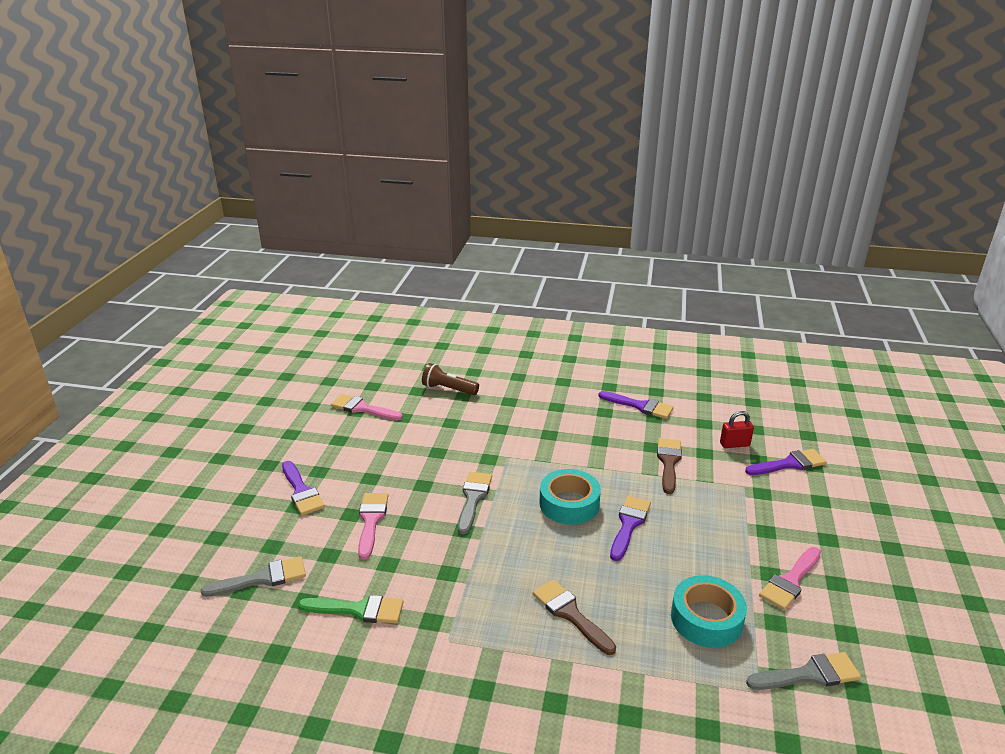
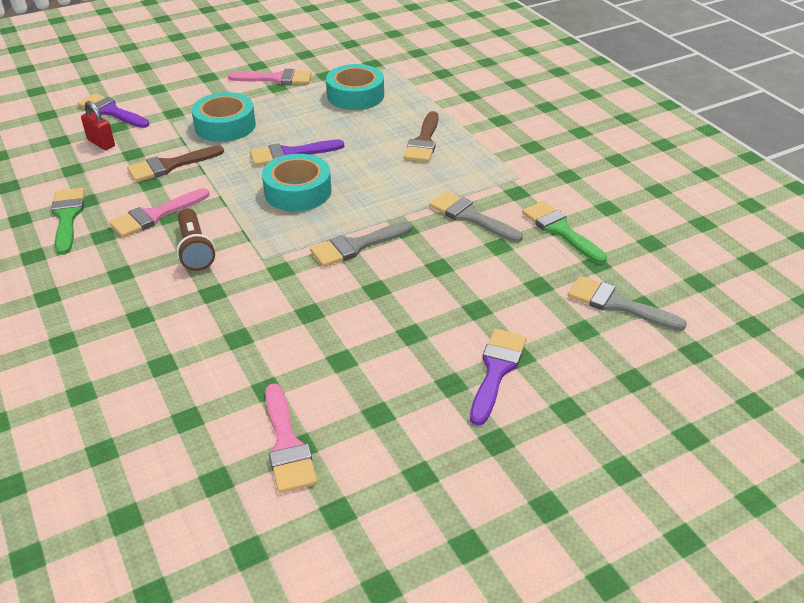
camera: 130 degrees left, 10 degrees up
(371, 520) = (466, 289): pink brush -> pink brush (155, 215)
(448, 389) = (155, 388): brown flashlight -> brown flashlight (195, 249)
(640, 406) = (67, 217): purple brush -> green brush
(712, 510) = (225, 125): none -> turquoise tape
(809, 674) = (357, 57): grey brush -> grey brush (470, 216)

